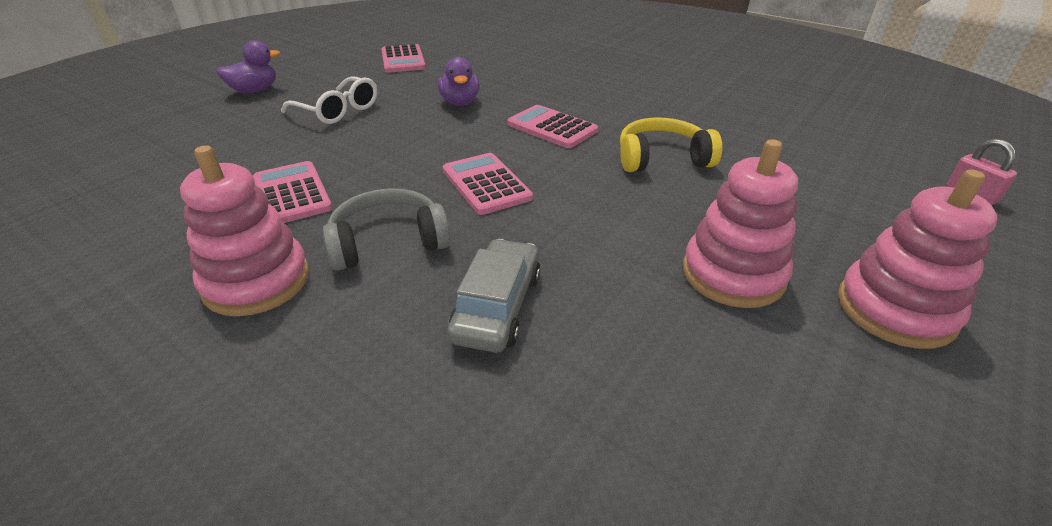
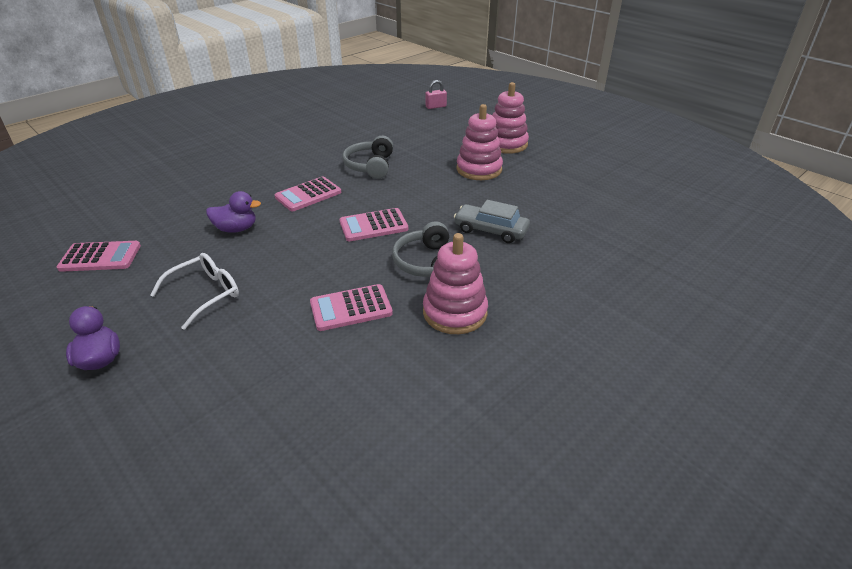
camera: 80 degrees left, 0 degrees up
(661, 158) = (370, 166): yellow headphones -> grey headphones

